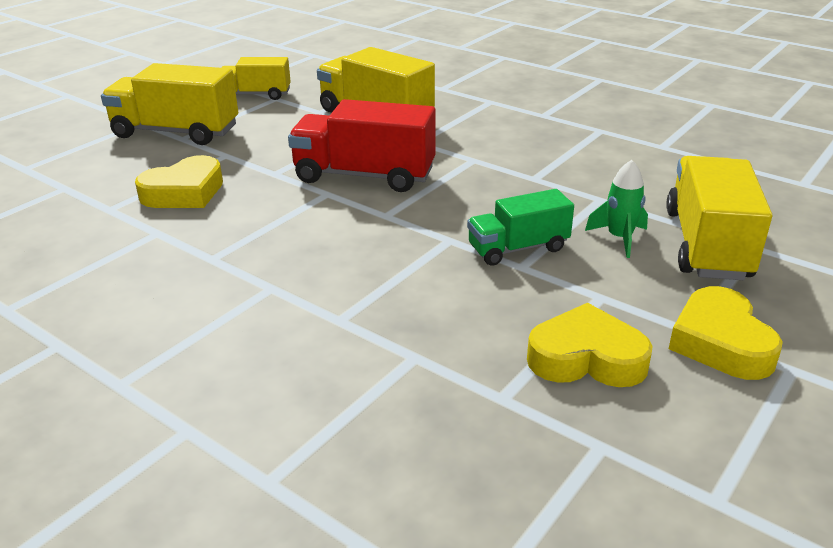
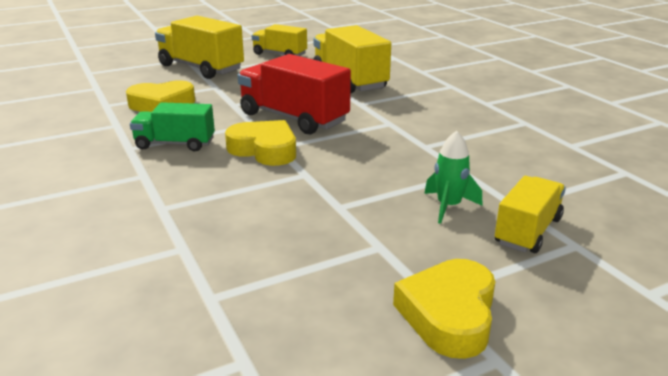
camera: 25 degrees right, 5 degrees down
(518, 248) = (352, 193): green truck -> green truck (175, 144)
(586, 358) = (312, 290): yellow heart -> yellow heart (264, 150)
(707, 244) = (527, 231): yellow truck -> yellow truck, size x0.62

